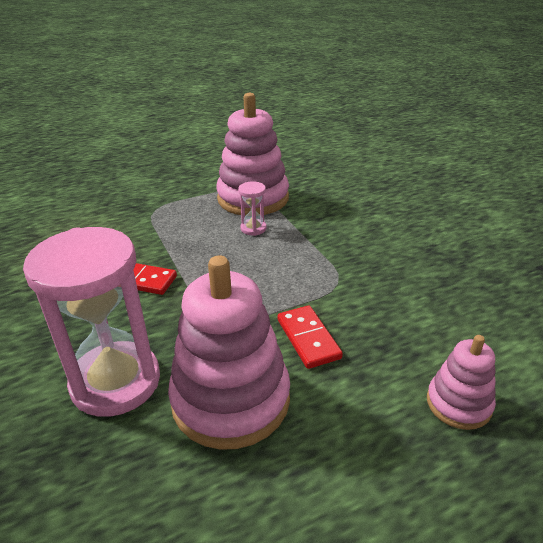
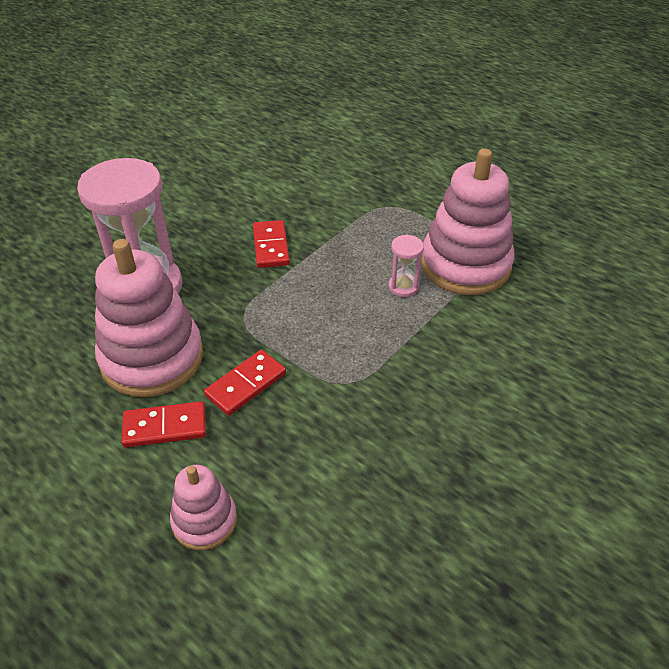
camera: 65 degrees right, 10 degrees up
(333, 409) = (165, 427): none -> red domino

